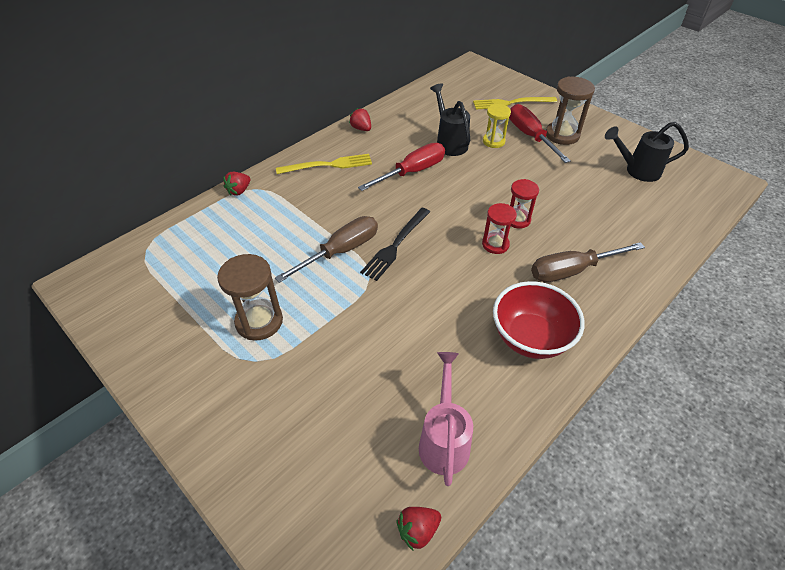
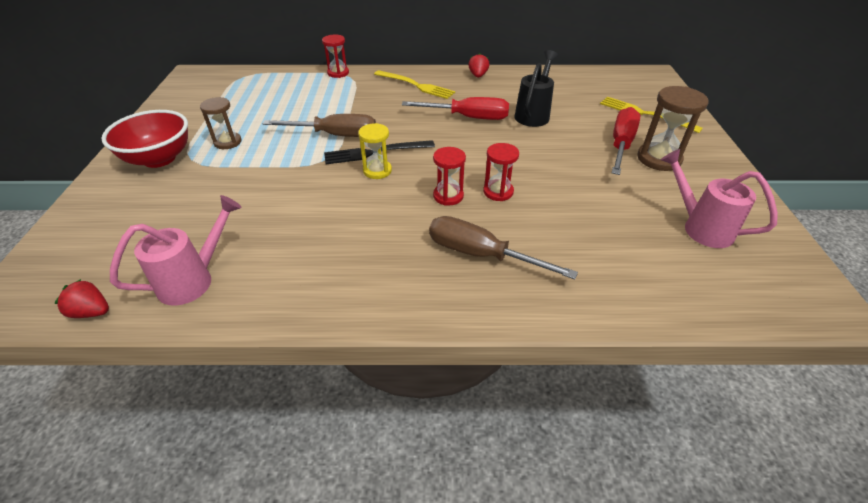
camera: 45 degrees right, 5 degrees down
(239, 191) = (338, 73): red strawberry -> red hourglass
(259, 321) = (228, 142): brown hourglass -> brown hourglass, size x0.65
(493, 141) = (576, 131): yellow hourglass -> yellow hourglass (377, 171)
(530, 338) = (360, 271): red bowl -> red bowl (159, 159)
(637, 171) = (700, 227): black watering can -> pink watering can

